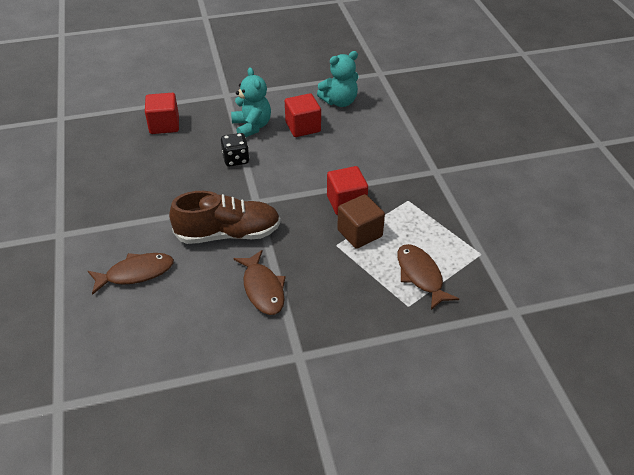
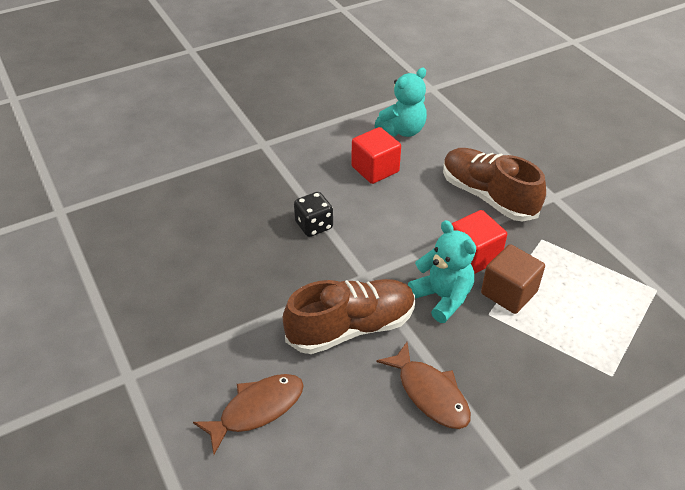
camera: 15 degrees left, 0 degrees up
(164, 125) = (202, 196): red cube -> none
(252, 126) = (313, 179): turquoise teddy bear -> turquoise teddy bear (442, 297)
(381, 162) = (488, 196): none -> brown shoe
(420, 275) = (605, 332): brown fish -> none

